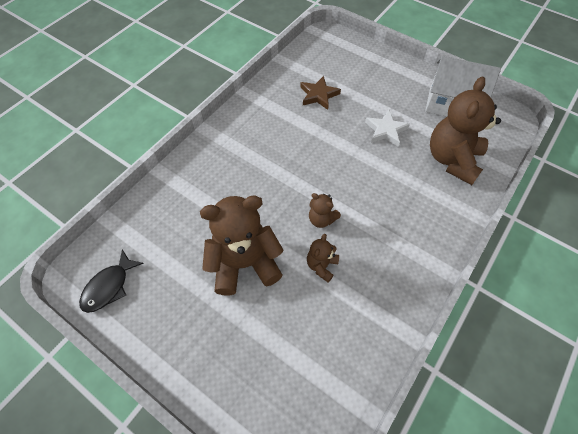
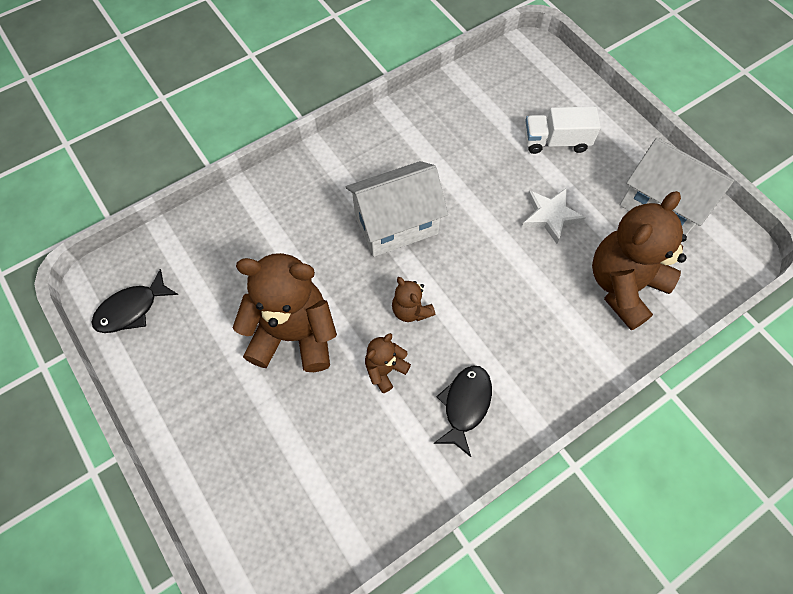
camera: 20 degrees right, 5 degrees up
(285, 166) = (396, 224): none -> white house
(318, 95) = (481, 138): brown star -> none
(367, 84) = (556, 141): none -> white truck
(388, 271) = (465, 405): none -> black fish

